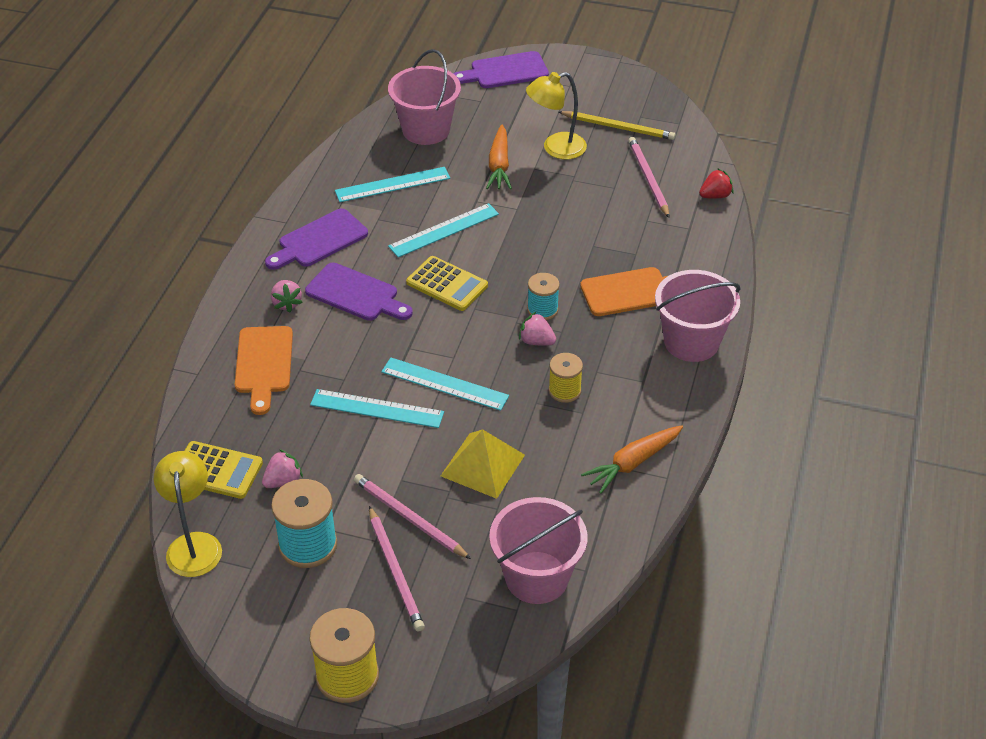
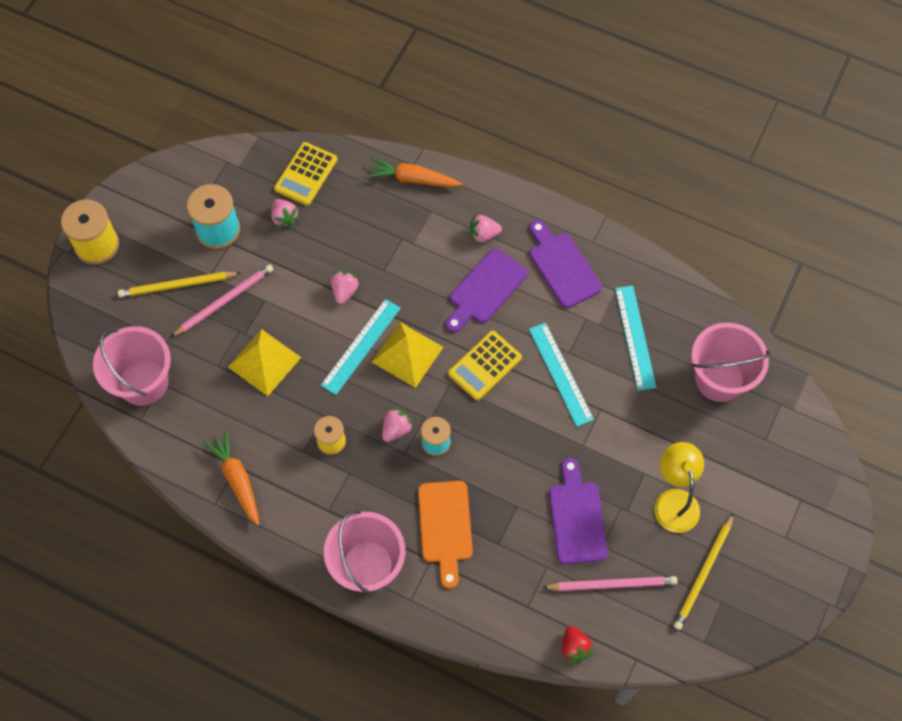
camera: 100 degrees right, 20 degrees up
(194, 544) = (239, 157): yellow lamp -> none
(264, 364) = (413, 213): orange cutting board -> none
(377, 408) = (344, 291): turquoise ruler -> pink strawberry
(395, 571) = (177, 285): pink pencil -> yellow pencil
(446, 344) = (407, 354): none -> yellow pyramid
(499, 165) = (653, 440): orange carrot -> orange carrot (412, 179)
(505, 71) = (817, 473): purple cutting board -> purple cutting board (576, 518)

